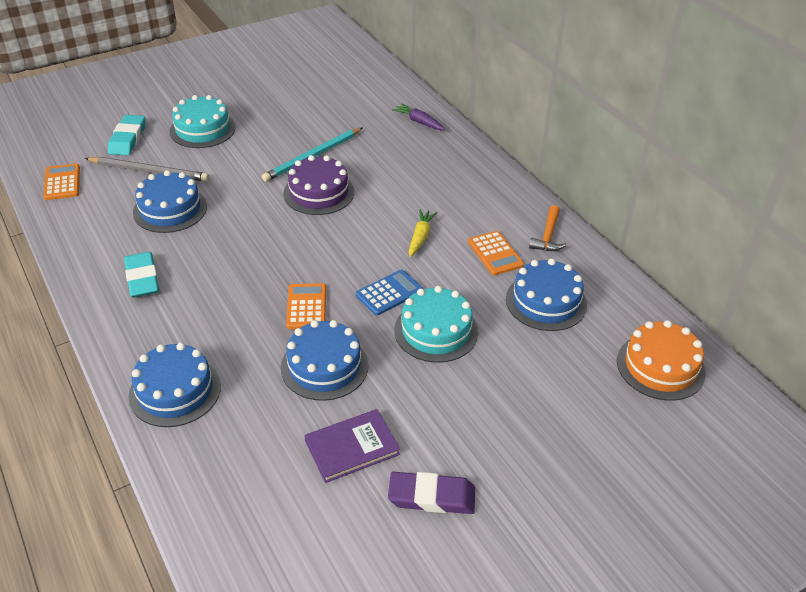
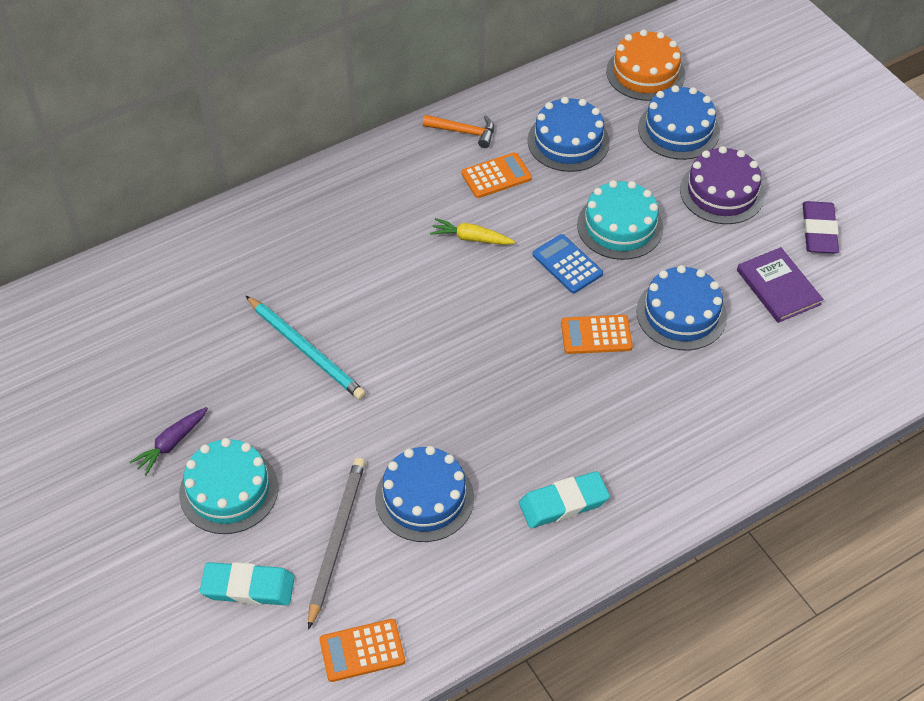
camera: 90 degrees left, 10 degrees up
(175, 391) = (735, 438): blue cake -> blue cake (678, 130)
(319, 192) = (386, 338): purple cake -> purple cake (722, 192)
(419, 122) = (229, 239): purple carrot -> purple carrot (172, 443)

